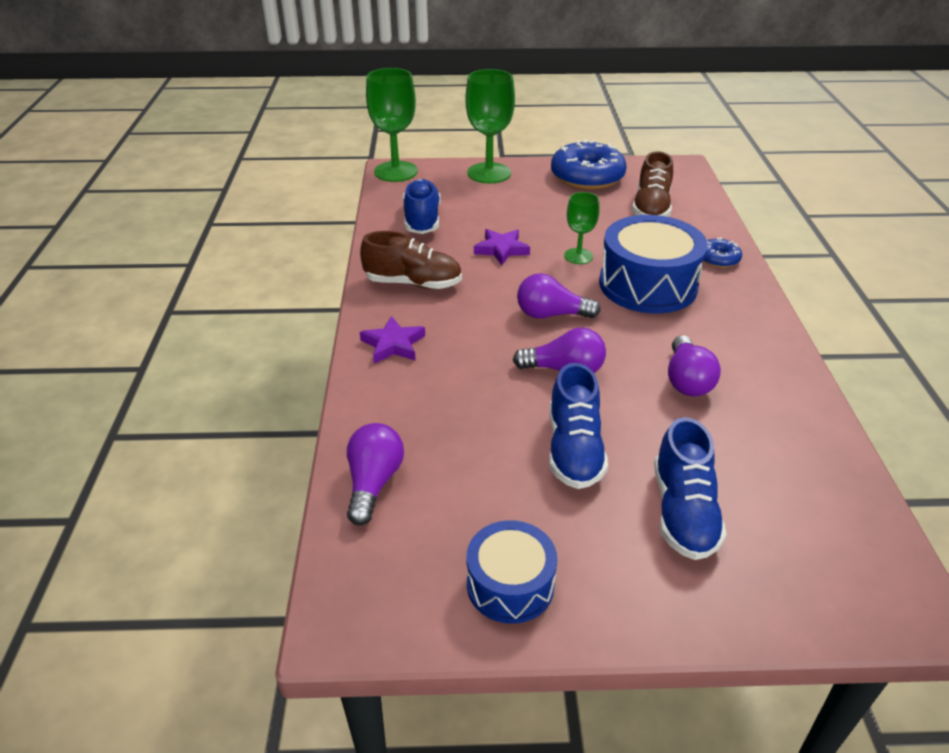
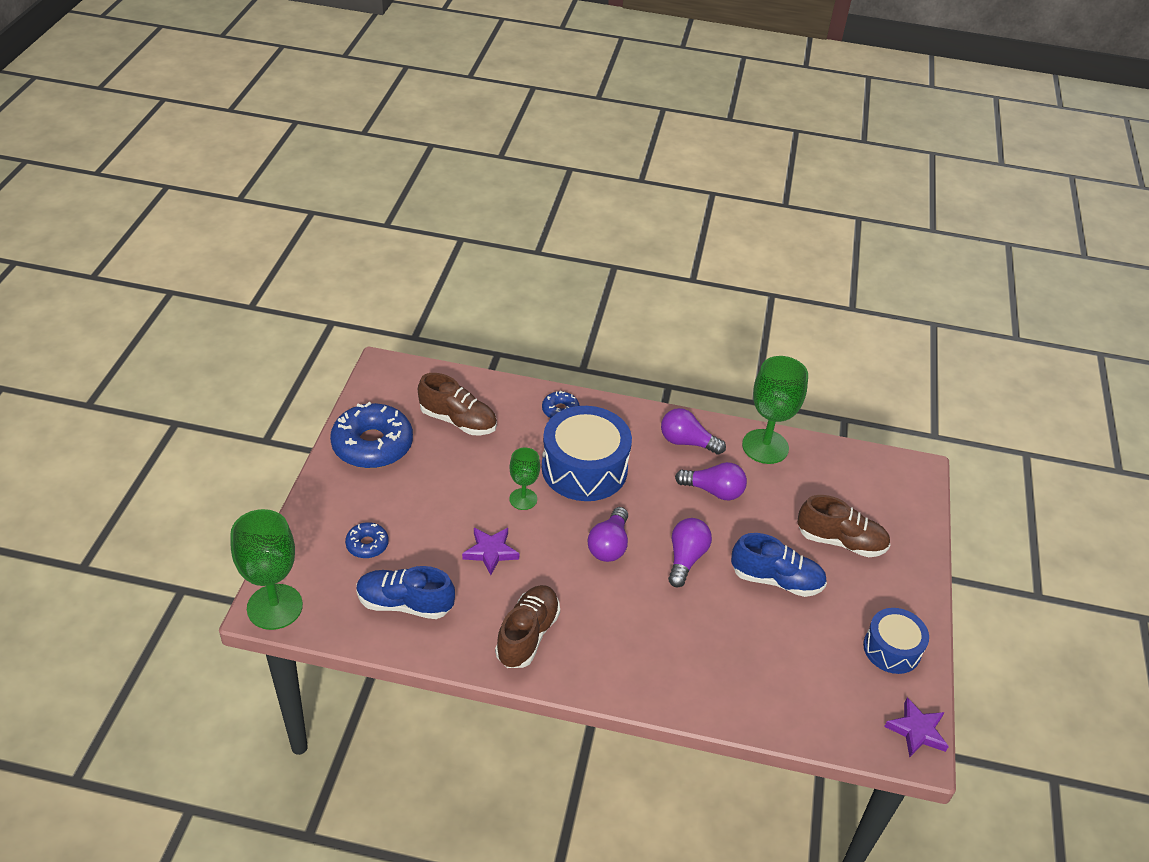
camera: 80 degrees left, 5 degrees up
(373, 483) = (793, 711): purple light bulb -> purple light bulb (687, 442)
(393, 344) = (623, 669): purple star -> purple star (916, 731)
(476, 194) = (367, 544): none -> blue donut
(489, 173) = (323, 521): green goblet -> green goblet (765, 446)
(683, 512) = (840, 541): blue shoe -> brown shoe

